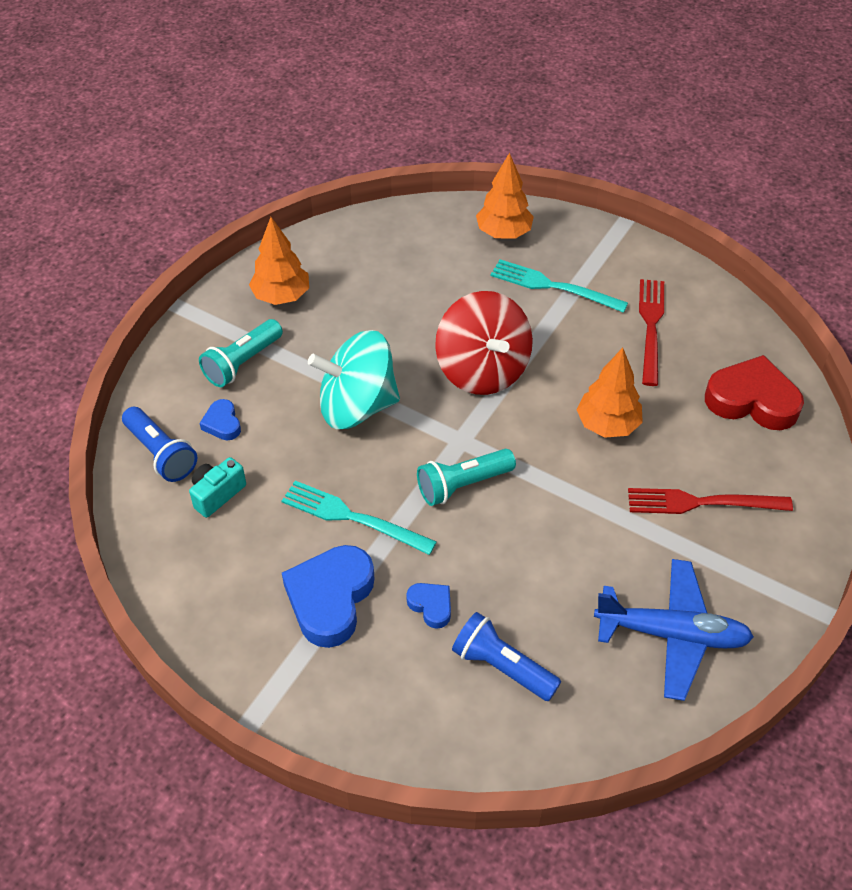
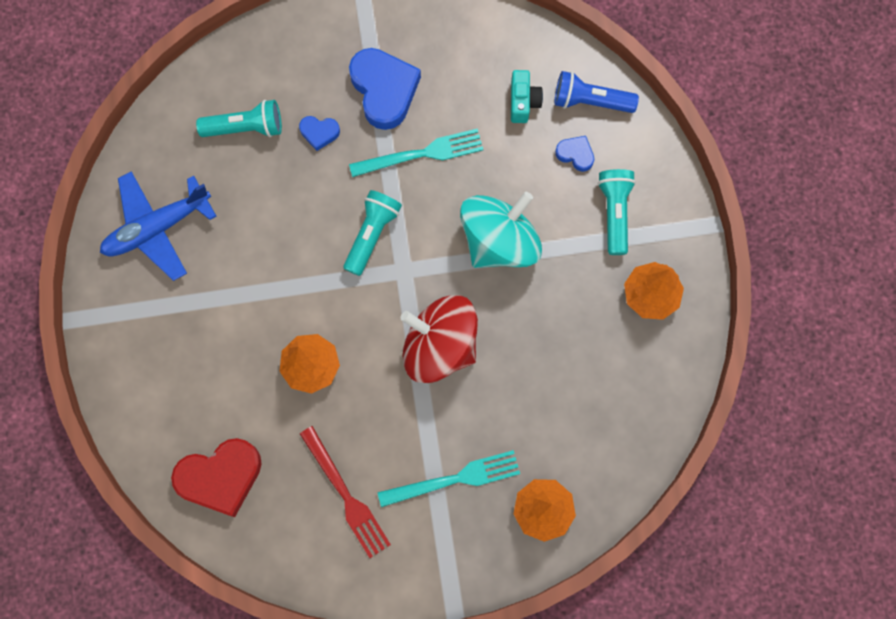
camera: 140 degrees right, 25 degrees up
(502, 667) = (245, 127): blue flashlight -> turquoise flashlight
(701, 502) = (200, 348): red fork -> none

